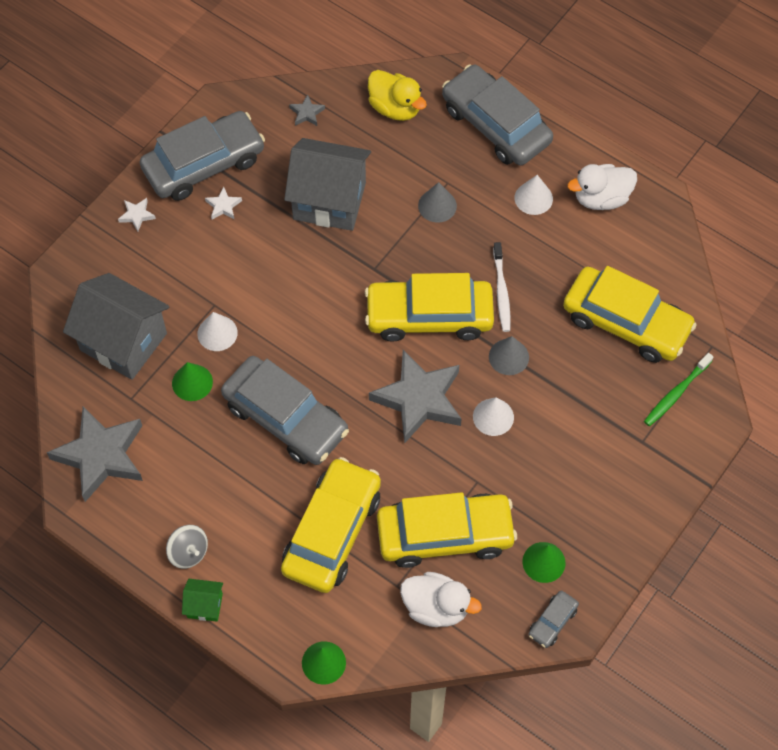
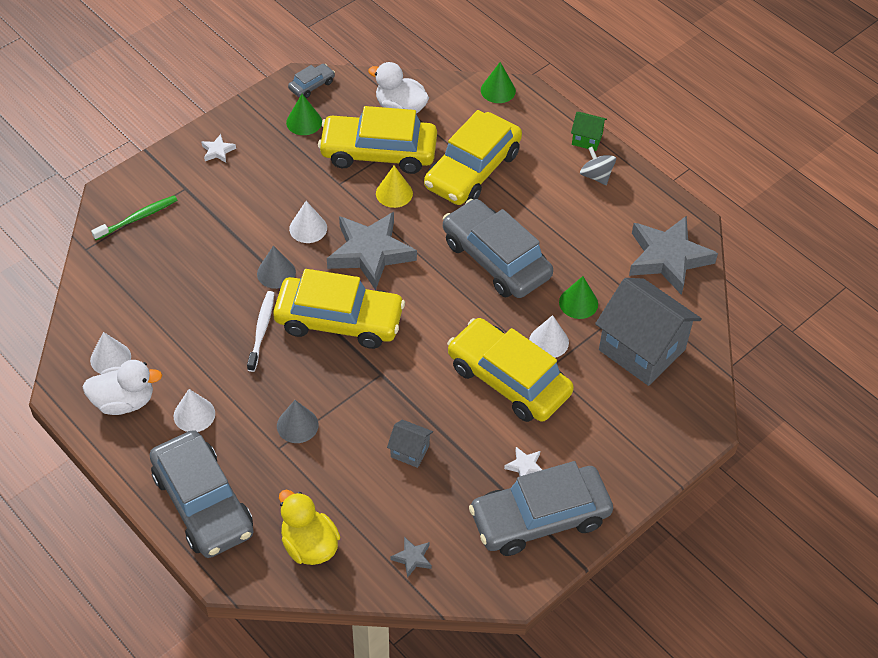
camera: 170 degrees left, 10 degrees down
(137, 215) = (619, 473): white star -> white star (218, 151)
(329, 201) = (410, 451): grey house -> grey house, size x0.45
(413, 481) = (394, 193): none -> yellow cone
(626, 322) = (154, 282): yellow car -> yellow car (508, 379)
(632, 236) = (110, 358): none -> white cone

